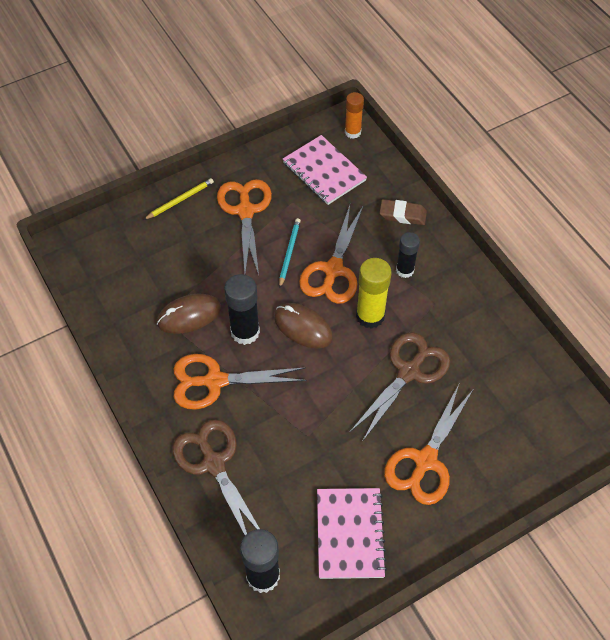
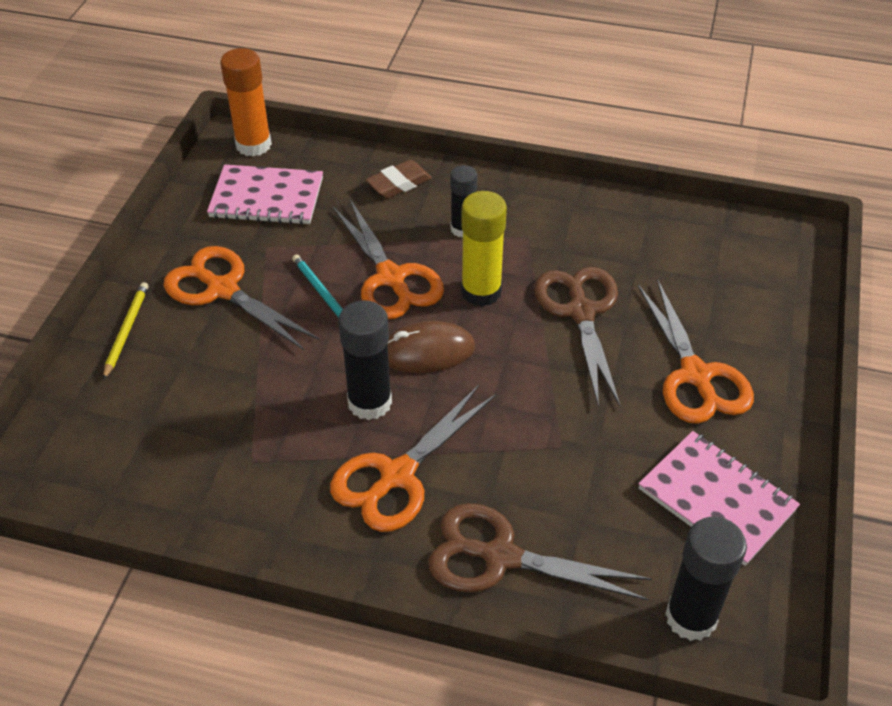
camera: 45 degrees left, 10 degrees down
(189, 315) = (284, 435): brown mouse -> none
(352, 132) = (253, 145): orange glue stick -> orange glue stick, size x1.53

